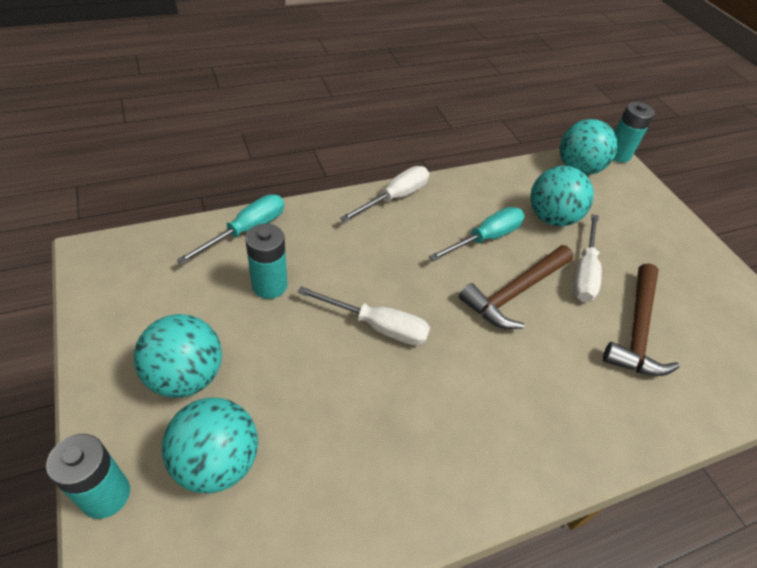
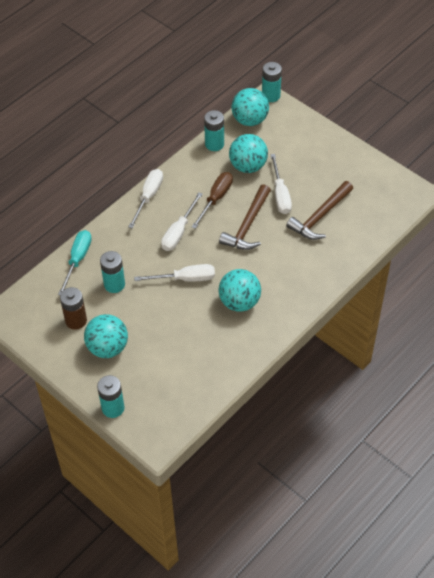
camera: 20 degrees left, 5 degrees up
(175, 310) = (76, 320): none -> brown battery
(217, 462) = (151, 374): turquoise ball -> turquoise ball (239, 302)
(408, 257) = (178, 232): none -> white screwdriver
(486, 238) = (216, 199): turquoise screwdriver -> brown screwdriver
(517, 175) = (214, 144): none -> turquoise battery
(637, 330) = (320, 216): brown hammer -> brown hammer turned 45 degrees clockwise

